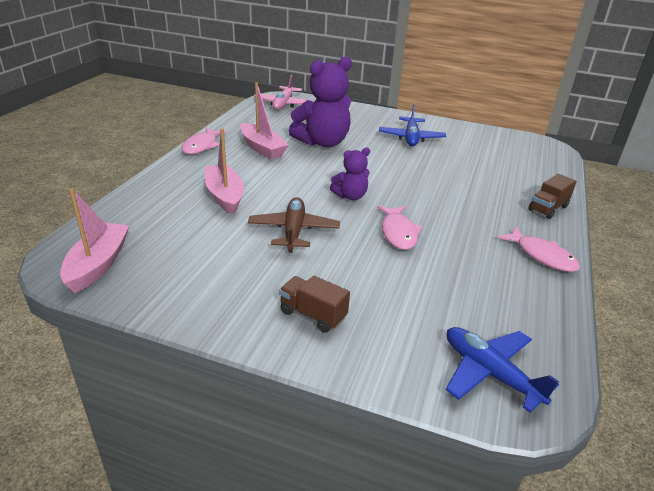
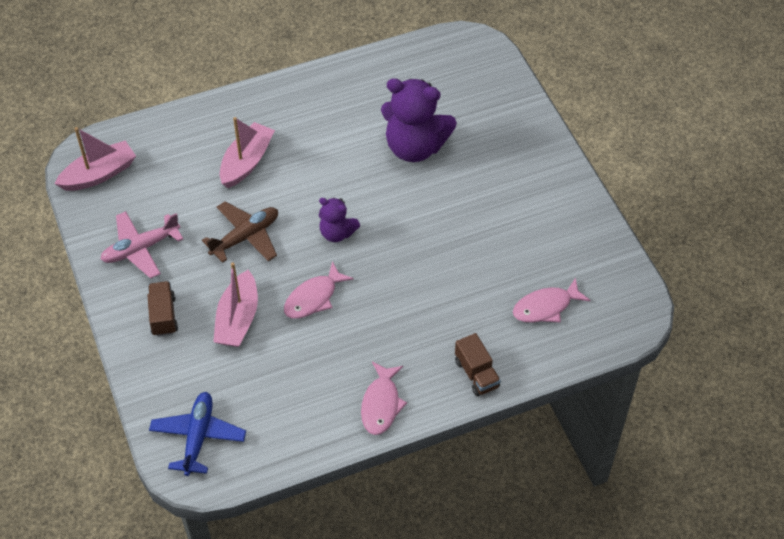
camera: 50 degrees right, 20 degrees up
(201, 146) = (305, 81): pink fish -> pink fish (546, 307)
(262, 148) = (350, 119): pink boat -> pink boat (238, 319)
(283, 104) = (464, 58): pink plane -> pink plane (141, 249)
(411, 138) = (510, 199): blue plane -> none
(548, 208) = (476, 374): brown truck -> brown truck turned 120 degrees counterclockwise

